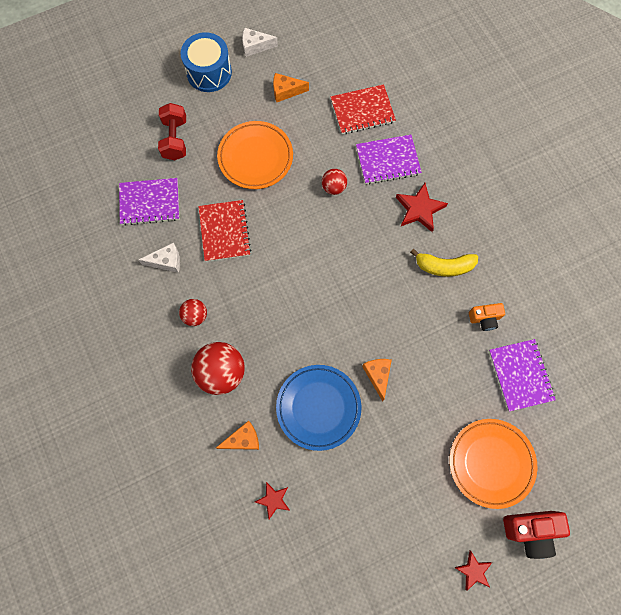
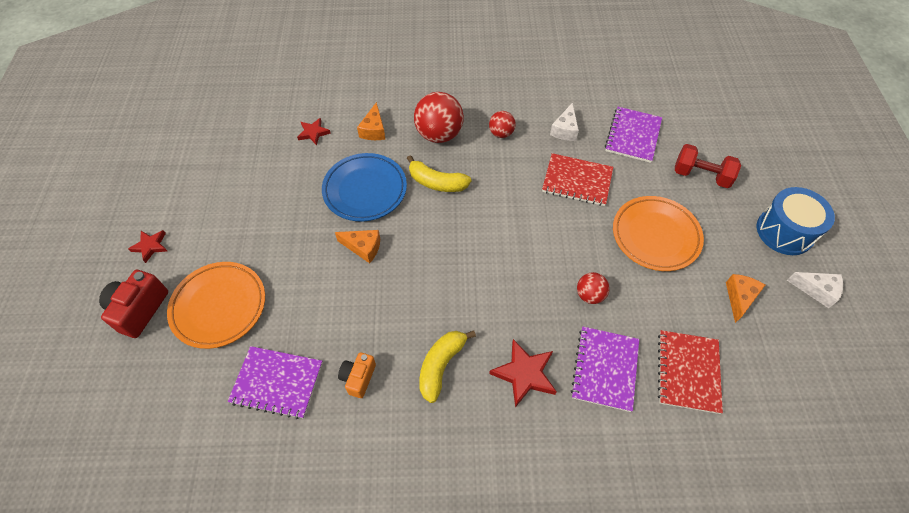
camera: 115 degrees right, 15 degrees down
(255, 46) = (816, 290): white cheese -> white cheese turned 90 degrees clockwise
(280, 347) = (437, 182): none -> yellow banana

